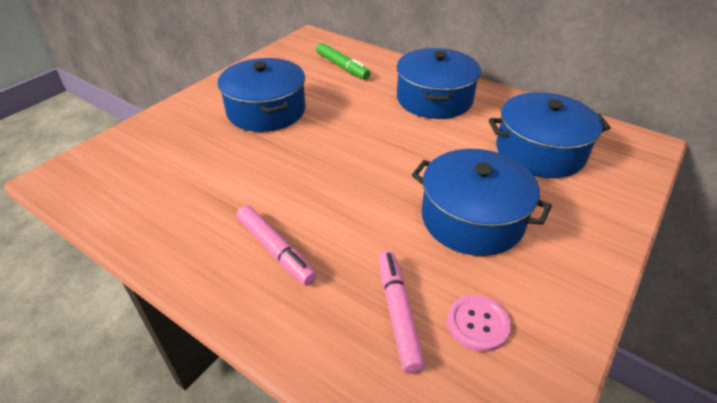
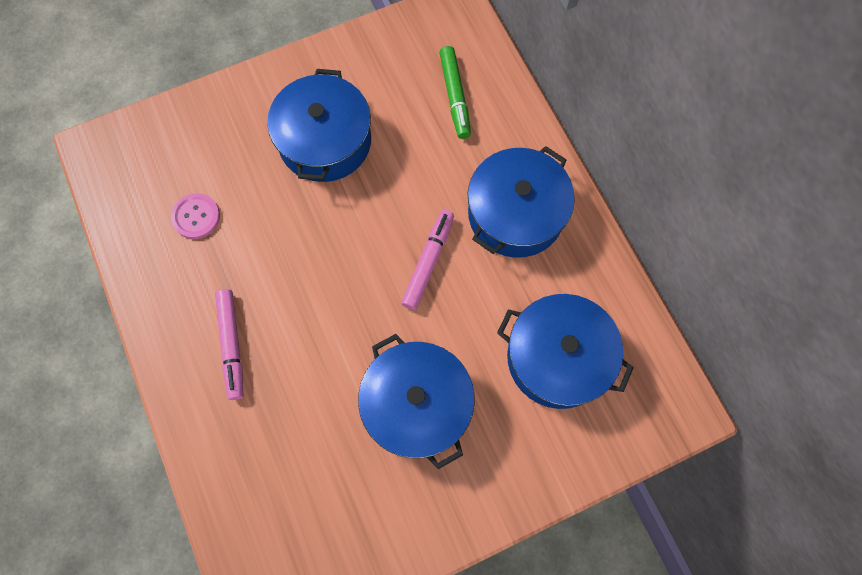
camera: 30 degrees right, 30 degrees up
(398, 313) = (285, 464): pink marker -> pink marker (428, 262)
(478, 324) = (337, 508): pink button -> pink button (196, 217)

